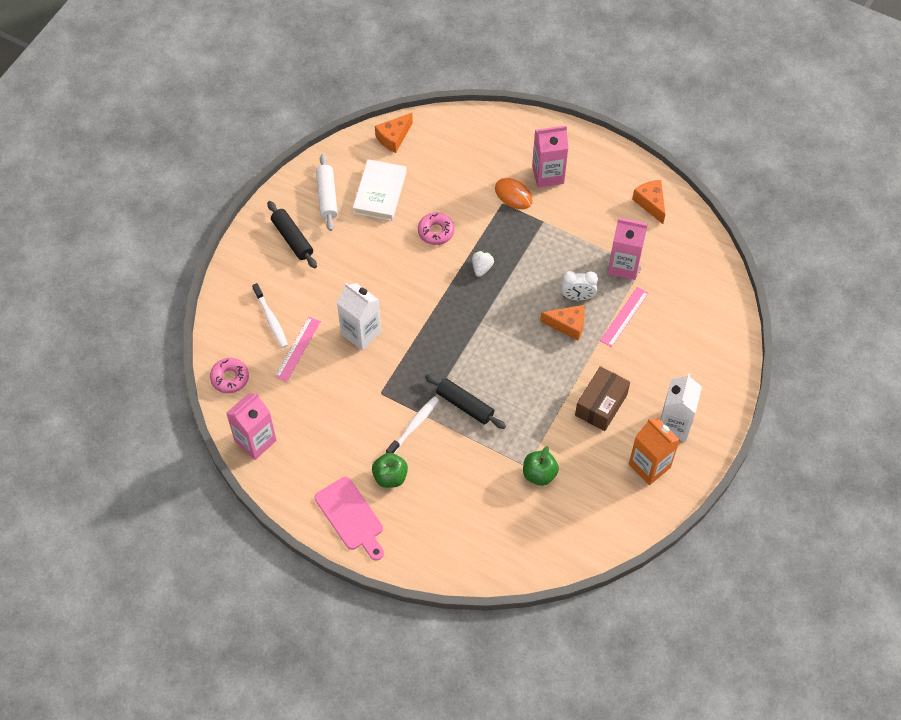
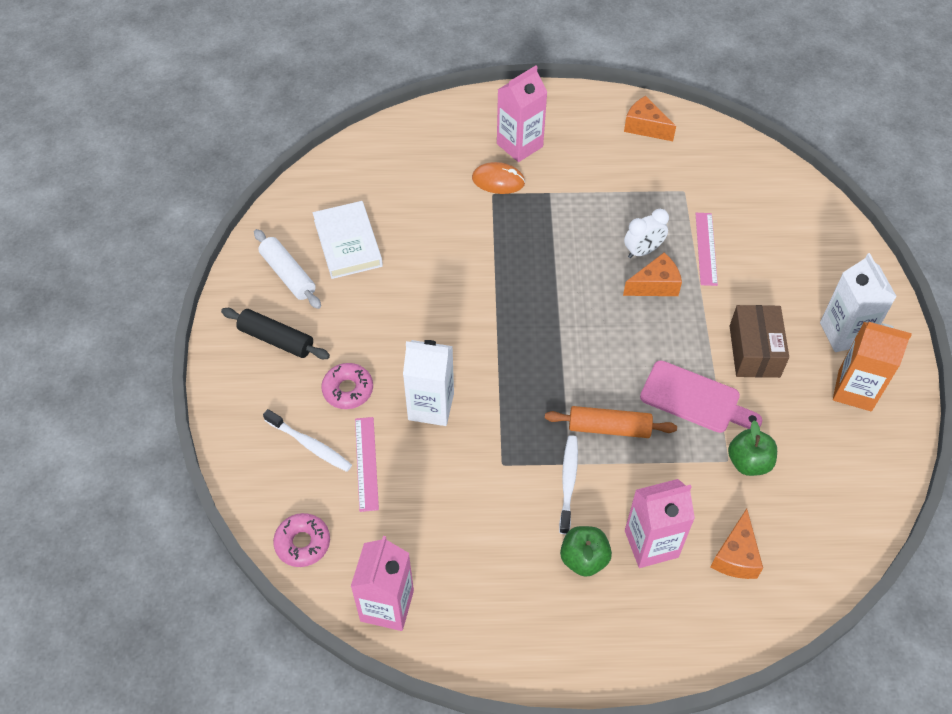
camera: 30 degrees left, 5 degrees down
(351, 516) = (571, 636): pink cutting board -> pink cutting board (694, 399)
(393, 138) = (324, 180): orange cheese -> orange cheese (736, 556)
(436, 231) = (440, 255): pink donut -> pink donut (348, 390)
(465, 405) = (609, 428): black rolling pin -> orange rolling pin
(482, 268) = (518, 269): white strawberry -> none
(624, 265) = (665, 198): pink carton -> pink carton (651, 544)

